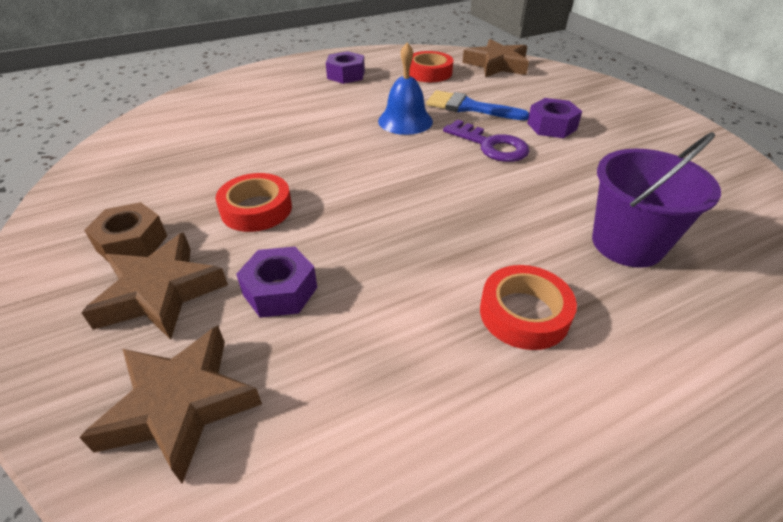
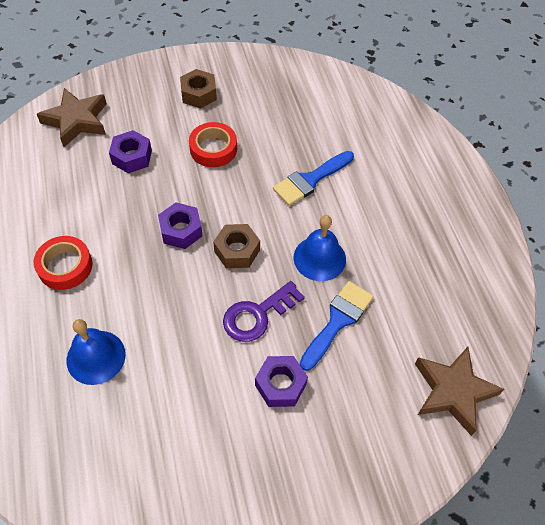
camera: 100 degrees right, 15 degrees up
(160, 292) = (151, 109): brown star -> none
(302, 135) = (310, 180): none -> blue brush
(346, 75) = (435, 226): purple nut -> purple nut (181, 230)
(419, 167) = (237, 251): none -> brown nut
(429, 72) = (434, 307): red tape -> none
(627, 244) = (96, 357): purple bucket -> blue bell

